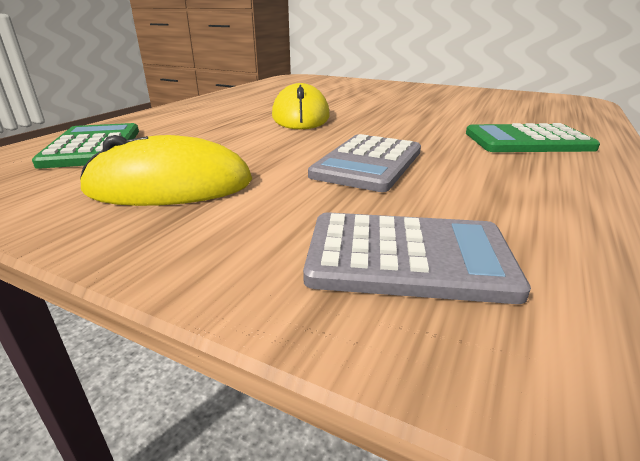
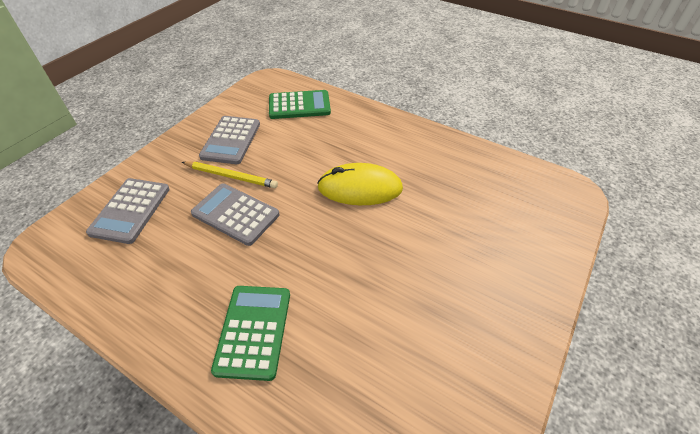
camera: 95 degrees right, 20 degrees up
(170, 186) = (231, 140): yellow mouse -> grey calculator
(281, 175) = (231, 176): none -> yellow pencil

